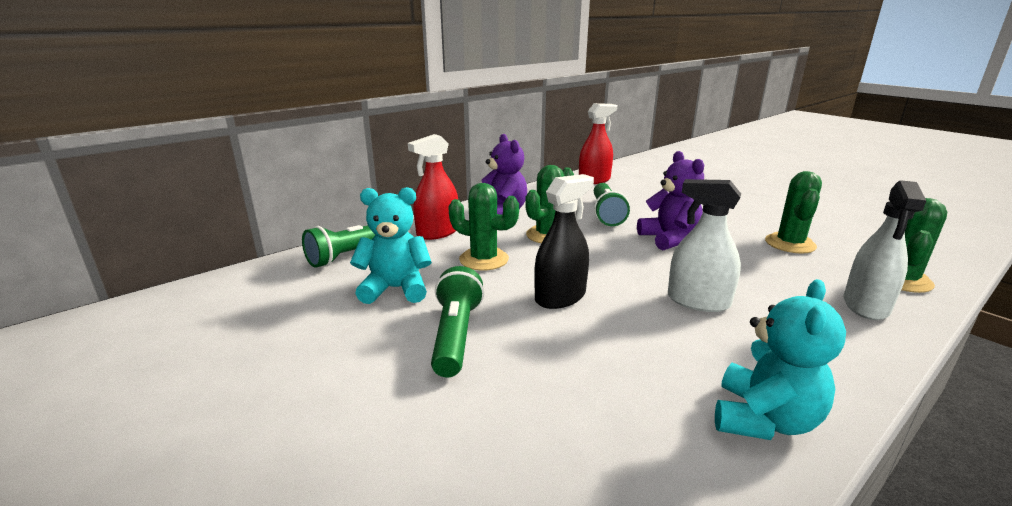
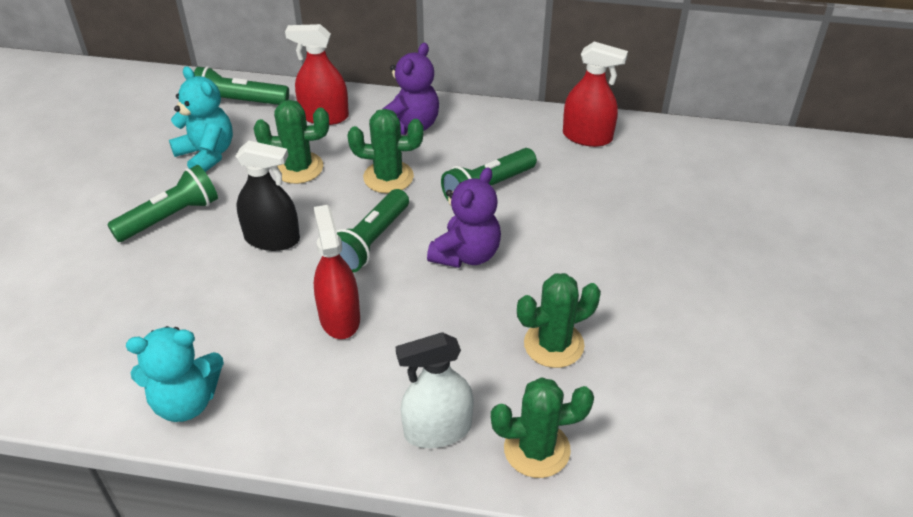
camera: 50 degrees right, 20 degrees up
(484, 259) = (298, 168): green cactus -> green cactus turned 75 degrees counterclockwise
(616, 262) = (370, 242): none -> green flashlight
(698, 301) = (339, 317): white spray bottle -> red spray bottle

